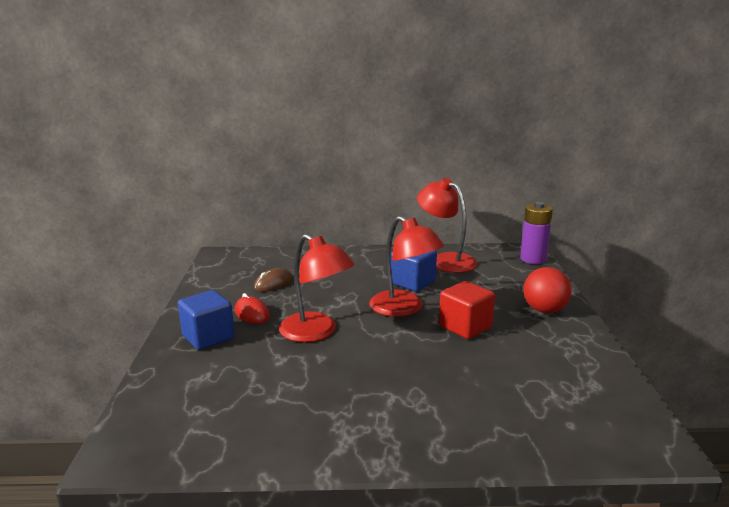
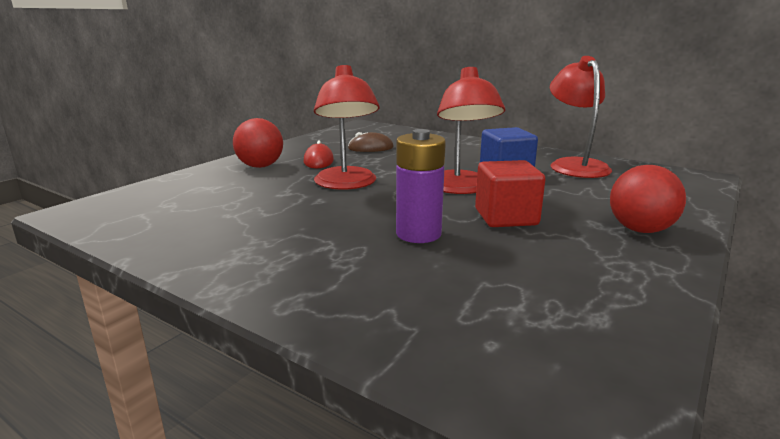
camera: 35 degrees right, 0 degrees up
(208, 337) = (260, 166): blue cube -> red ball
(533, 259) = (699, 185): purple battery -> purple battery (418, 234)

